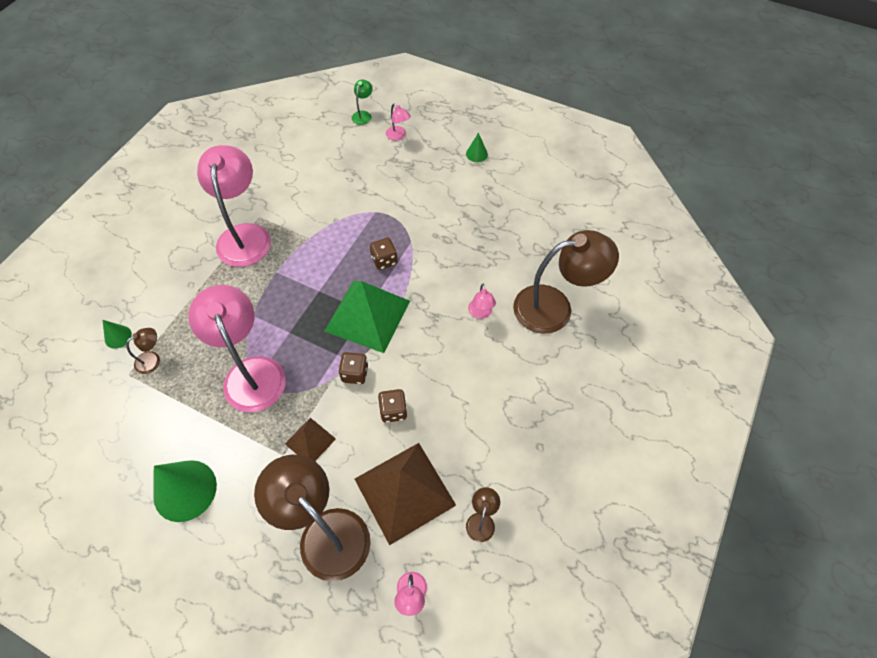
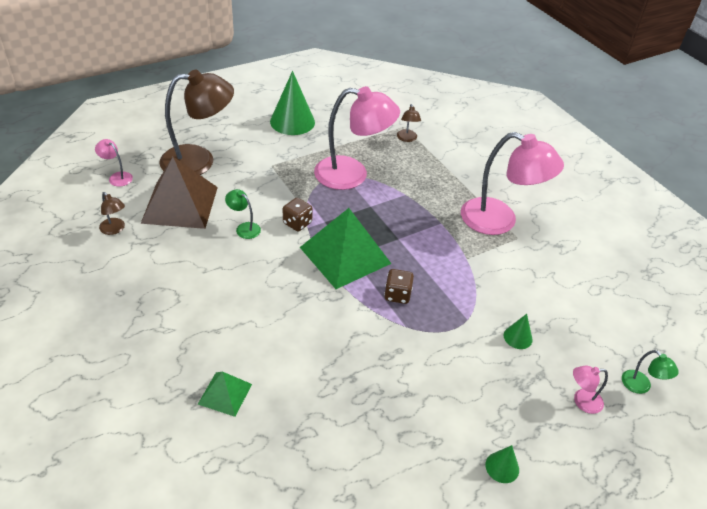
camera: 120 degrees right, 15 degrees down
(118, 337) = (442, 131): green cone -> green cone (517, 337)
(310, 441) = (267, 180): brown pyramid -> none
(393, 411) = (244, 228): brown dice -> green lamp
(480, 313) = (275, 330): pink lamp -> none
(554, 307) = (225, 394): brown lamp -> green pyramid

